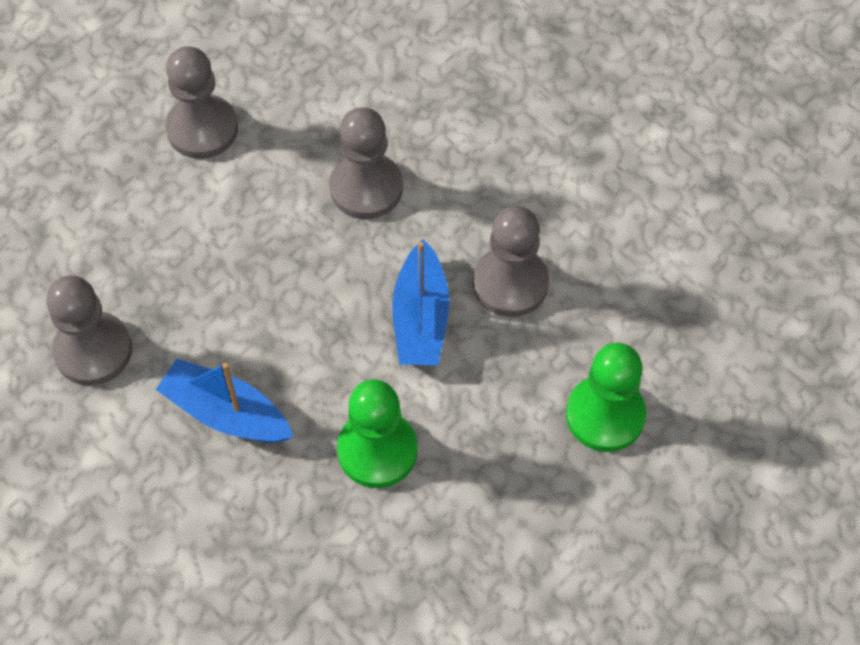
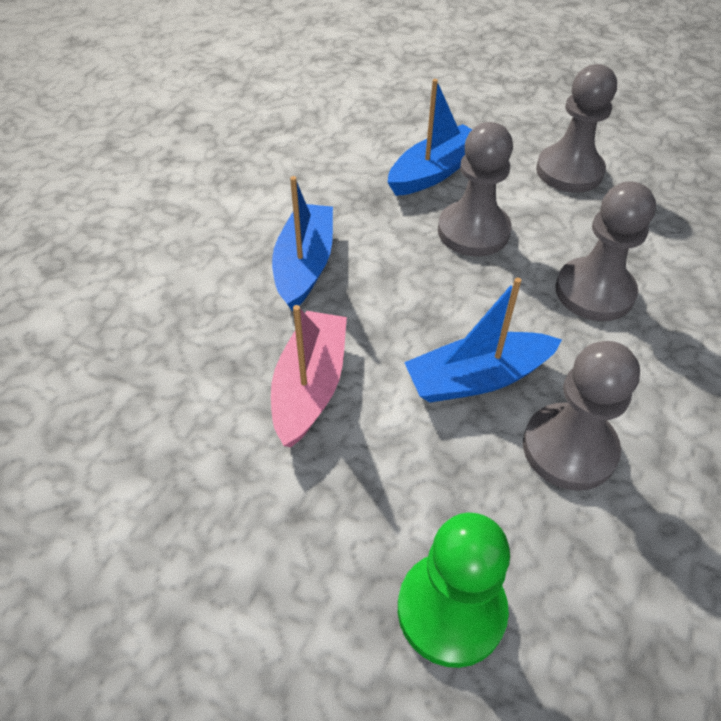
camera: 70 degrees right, 10 degrees down
(93, 350) = (327, 173): grey pawn -> grey pawn (473, 231)
(143, 248) = (434, 172): none -> blue boat
(377, 450) = (310, 386): green pawn -> pink boat

